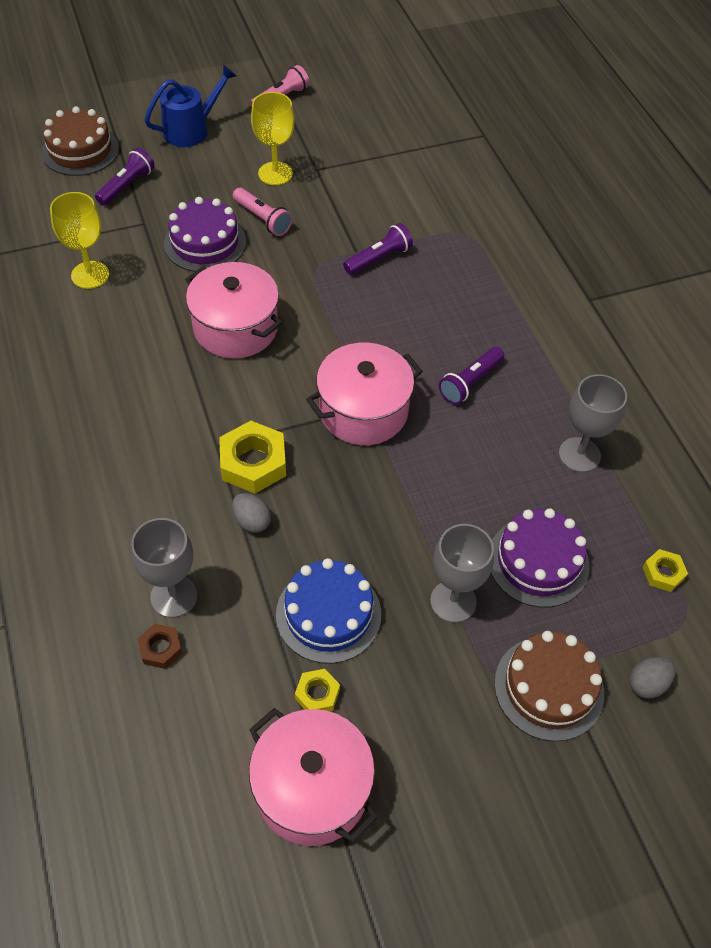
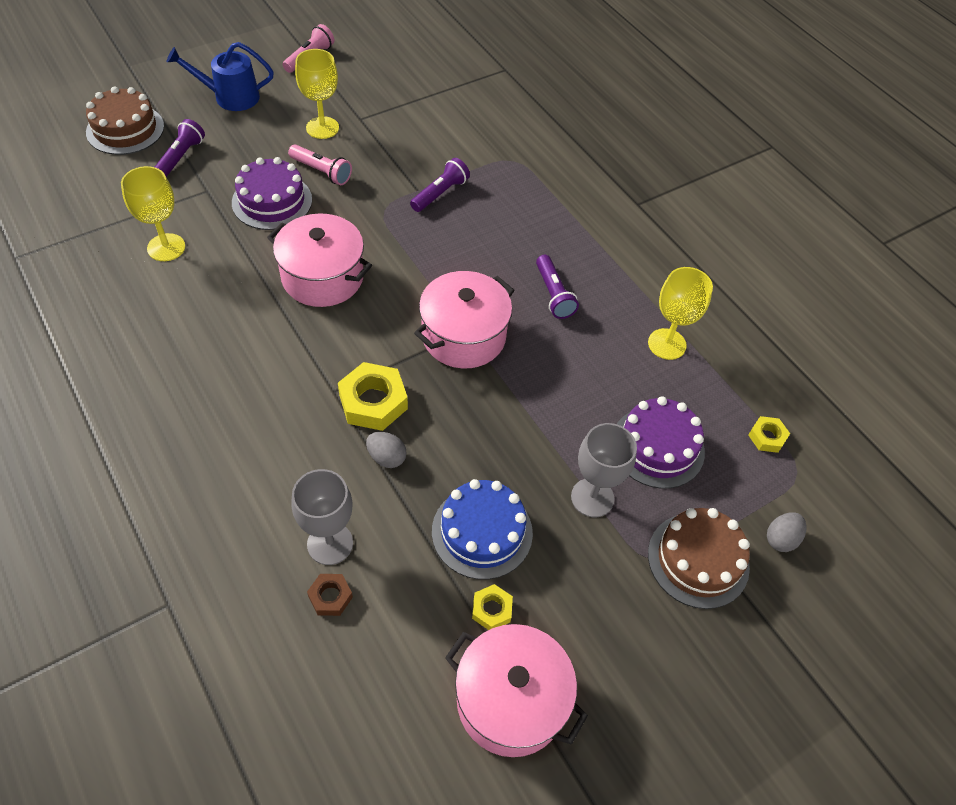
camera: 15 degrees left, 0 degrees up
(191, 130) = (231, 97): blue watering can -> blue watering can turned 135 degrees counterclockwise
(470, 382) = (553, 294): purple flashlight -> purple flashlight turned 45 degrees counterclockwise
(579, 455) = (667, 344): grey goblet -> yellow goblet

